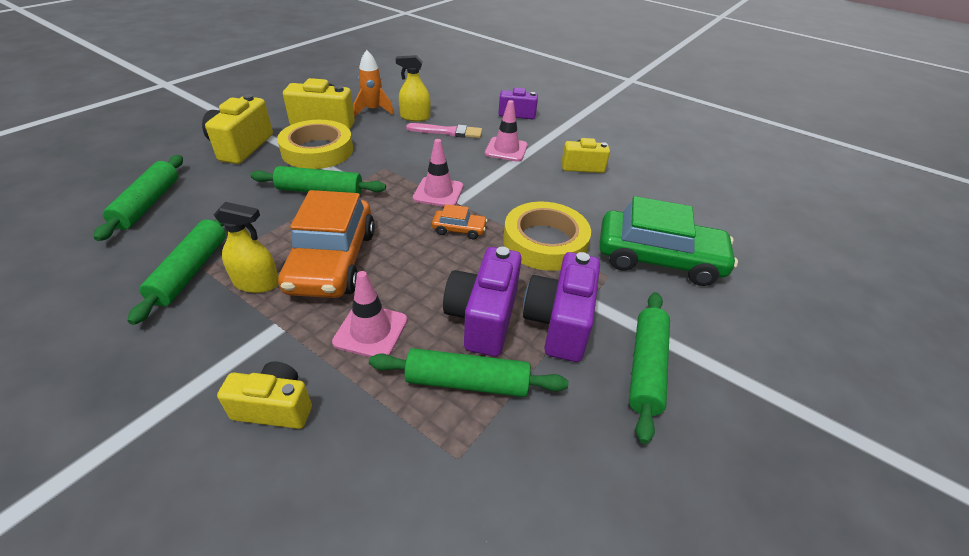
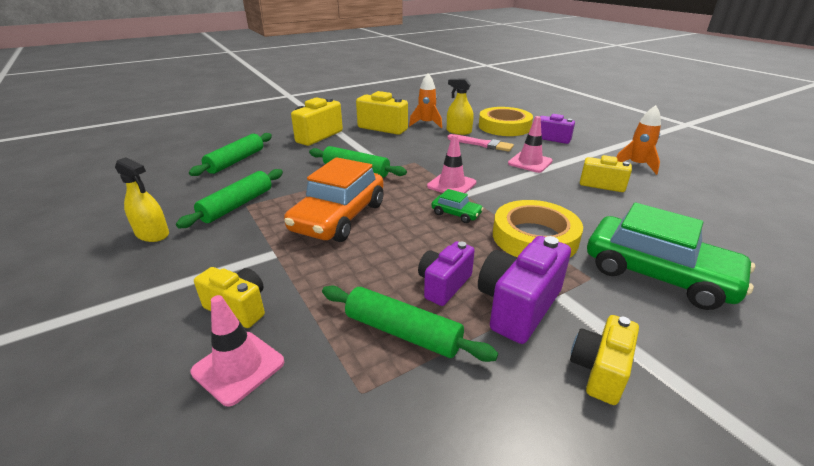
camera: 25 degrees right, 10 degrees down
(256, 283) = (276, 221): yellow spray bottle -> yellow spray bottle (152, 234)
(317, 150) = (369, 144): yellow tape -> yellow tape (504, 126)
(371, 331) = (341, 272): pink traffic cone -> pink traffic cone (238, 367)
(459, 229) = (456, 214): orange car -> green car
(483, 318) = (444, 285): purple camera -> purple camera, size x0.66
(604, 138) = (636, 165): none -> orange rocket
(646, 368) = (599, 370): green rolling pin -> yellow camera

